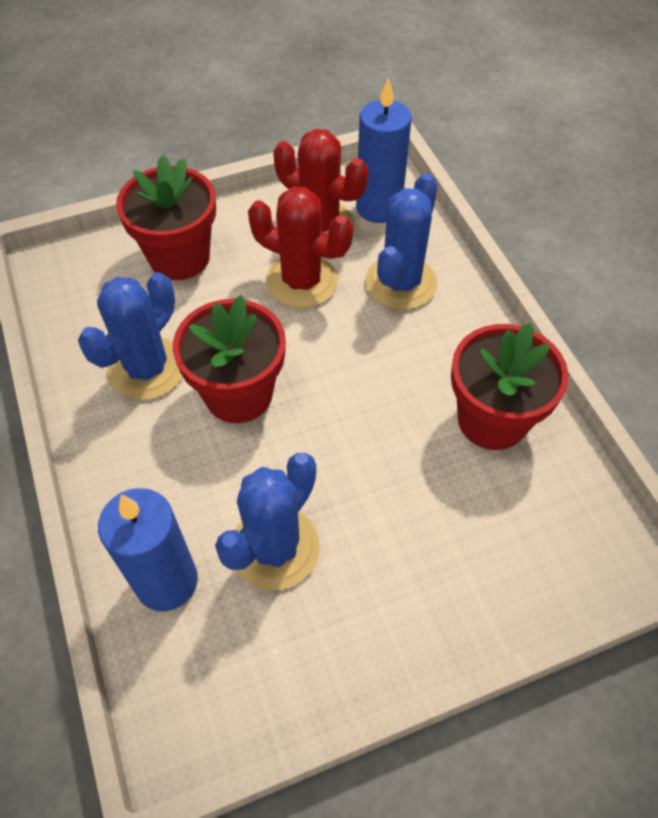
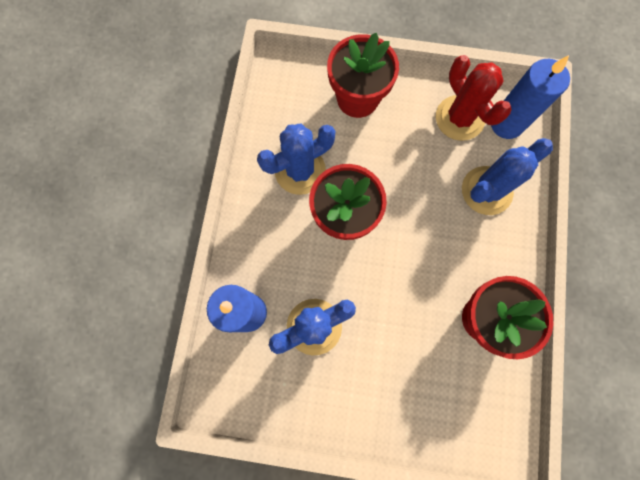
camera: 30 degrees right, 20 degrees up
(302, 281) = (424, 156): red cactus -> none

